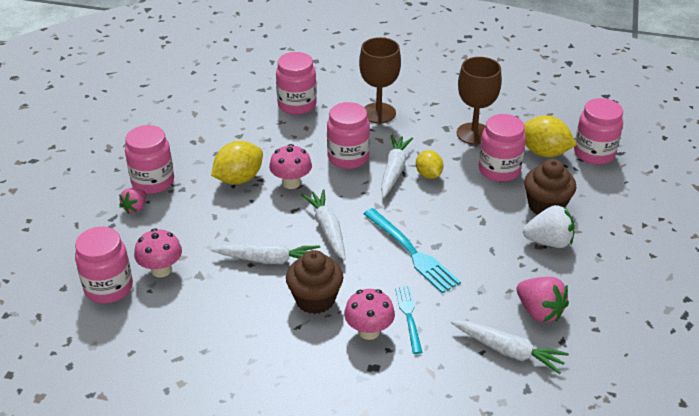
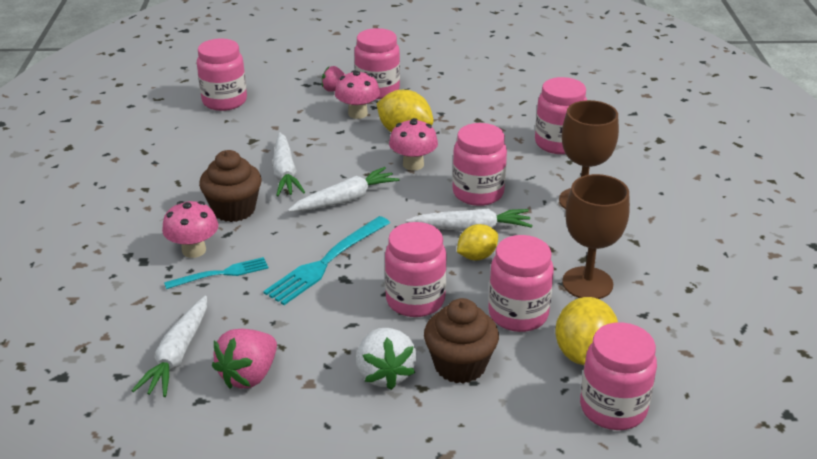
camera: 75 degrees right, 5 degrees down
(161, 270) = (254, 120): pink mushroom -> pink mushroom (358, 113)
(472, 214) = (415, 300): none -> pink jar

